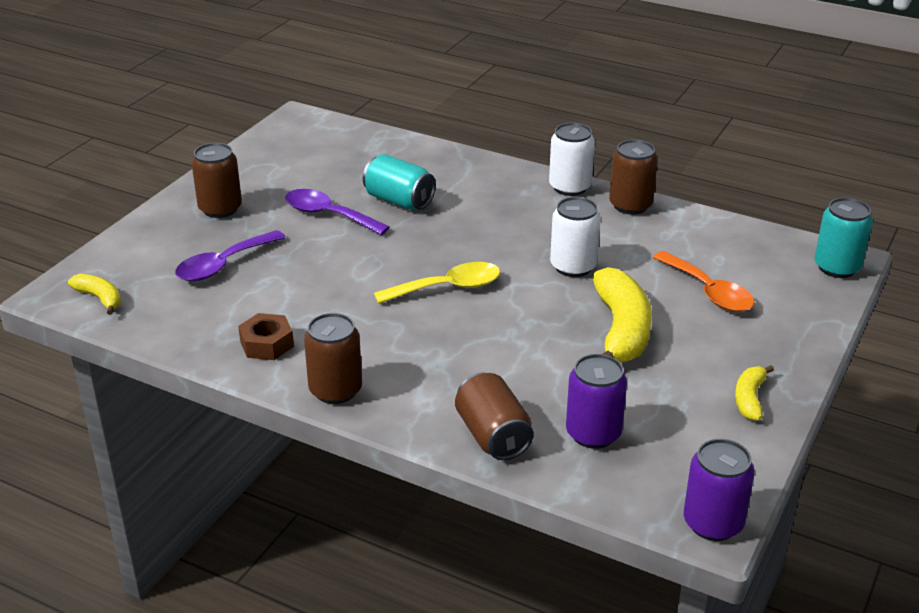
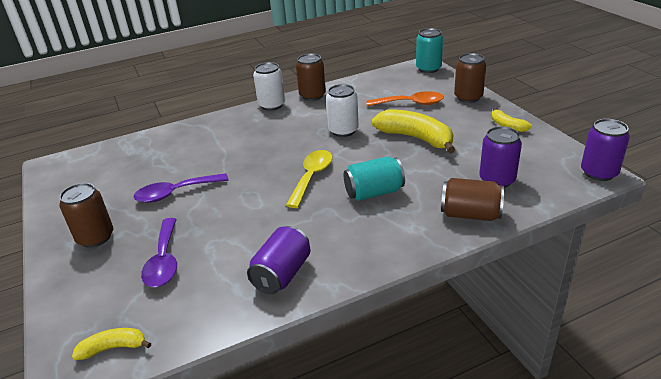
camera: 50 degrees left, 0 degrees up
(267, 344) = (282, 274): brown nut -> purple can
(335, 390) = (366, 261): brown can -> brown can (468, 97)
(399, 201) = (201, 161): turquoise can -> turquoise can (374, 193)

